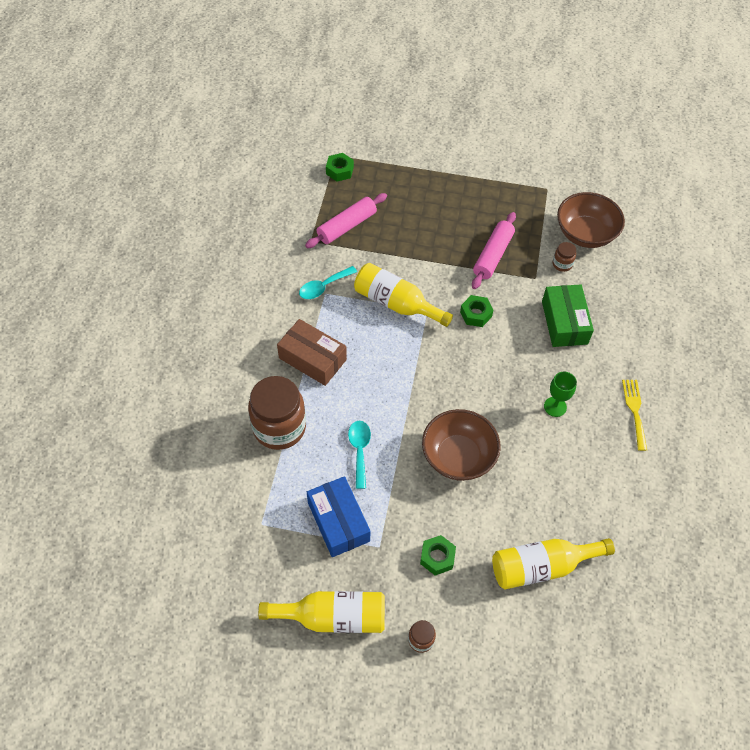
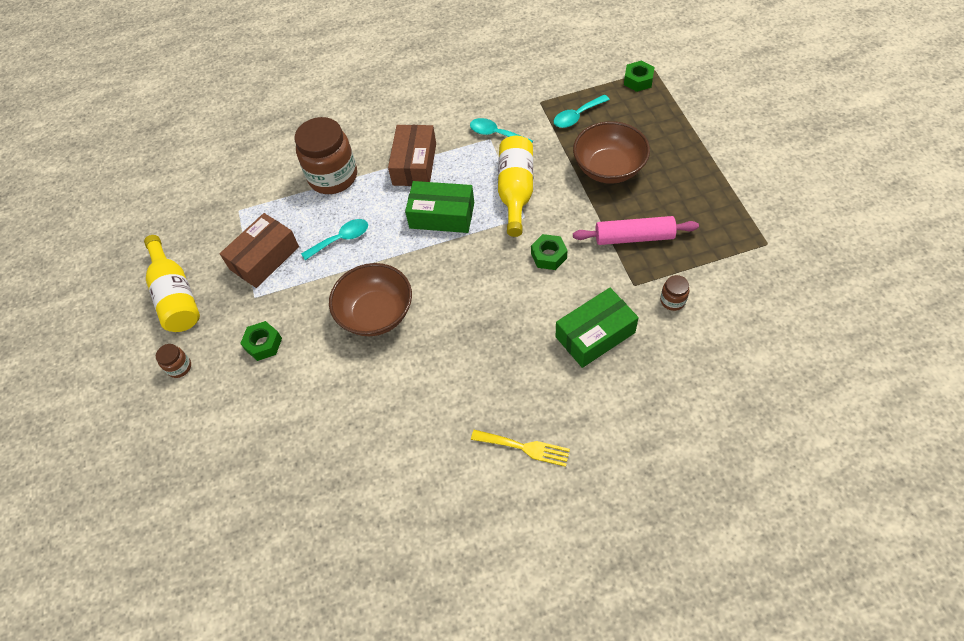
camera: 70 degrees right, 0 degrees up
(338, 522) = (264, 258): blue box -> brown box
(347, 226) = (577, 116): pink rolling pin -> turquoise spoon
(385, 365) = (442, 215): none -> green box
(541, 566) = (292, 433): yellow bottle -> none
(555, 407) = (482, 370): green goblet -> none
(585, 234) = (734, 304): brown bowl -> brown bowl (609, 168)
(634, 411) = (524, 447): yellow fork -> yellow fork turned 45 degrees clockwise

